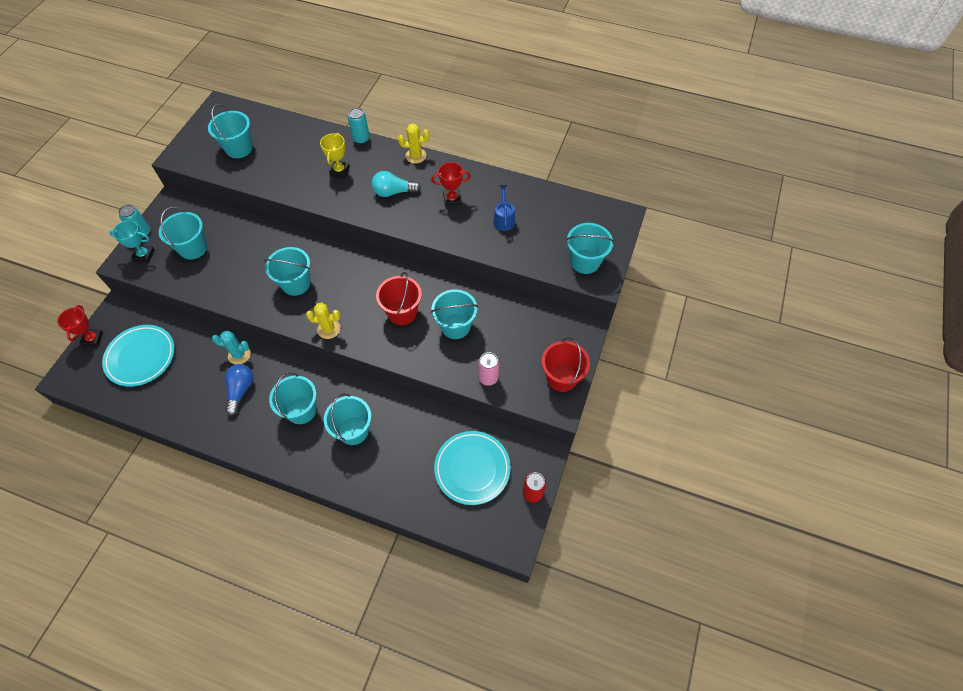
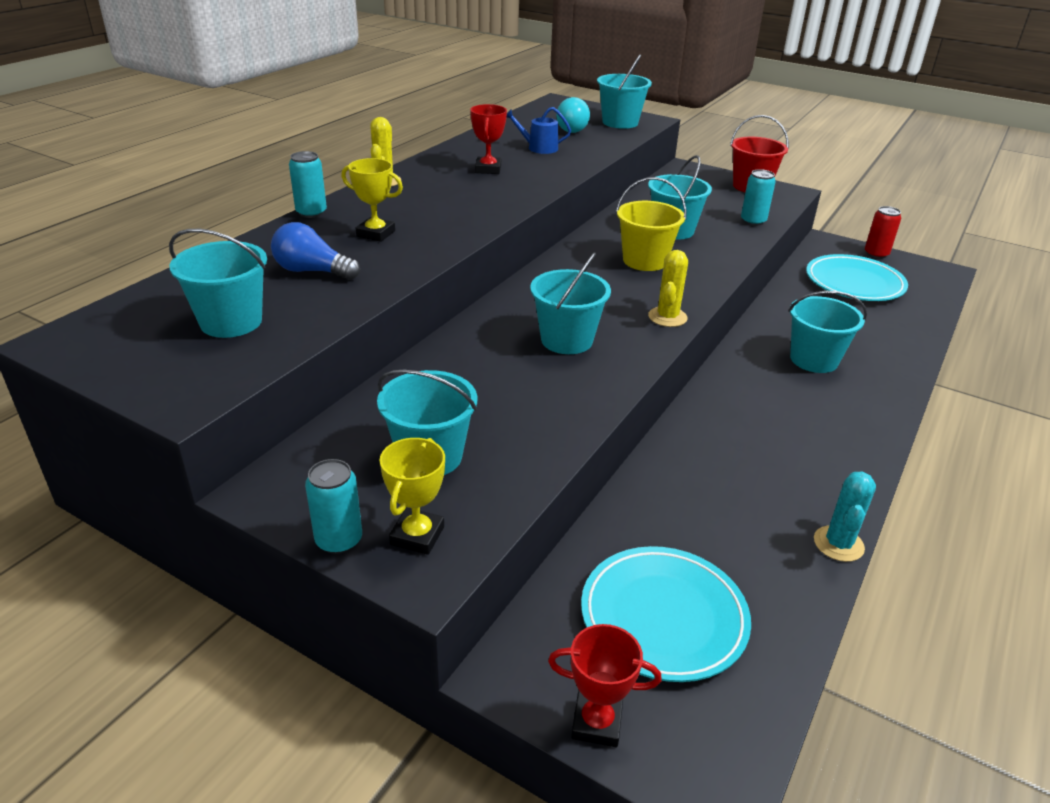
camera: 80 degrees left, 25 degrees down
(144, 255) = (417, 536): turquoise trophy -> yellow trophy
(239, 355) = (670, 466): turquoise cactus -> turquoise cactus (838, 544)
(241, 390) = (748, 467): blue light bulb -> blue light bulb (312, 271)
(301, 410) = (783, 403): turquoise bucket -> none
(393, 192) = (450, 201): turquoise light bulb -> turquoise light bulb (572, 128)
(402, 312) = (645, 261): red bucket -> yellow bucket
(488, 377) = (753, 221): pink can -> turquoise can

